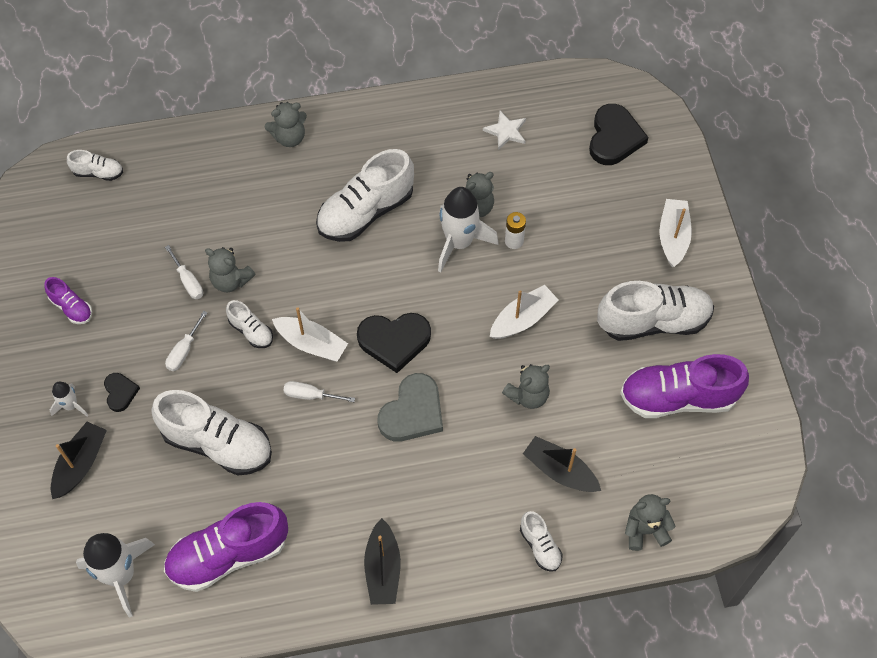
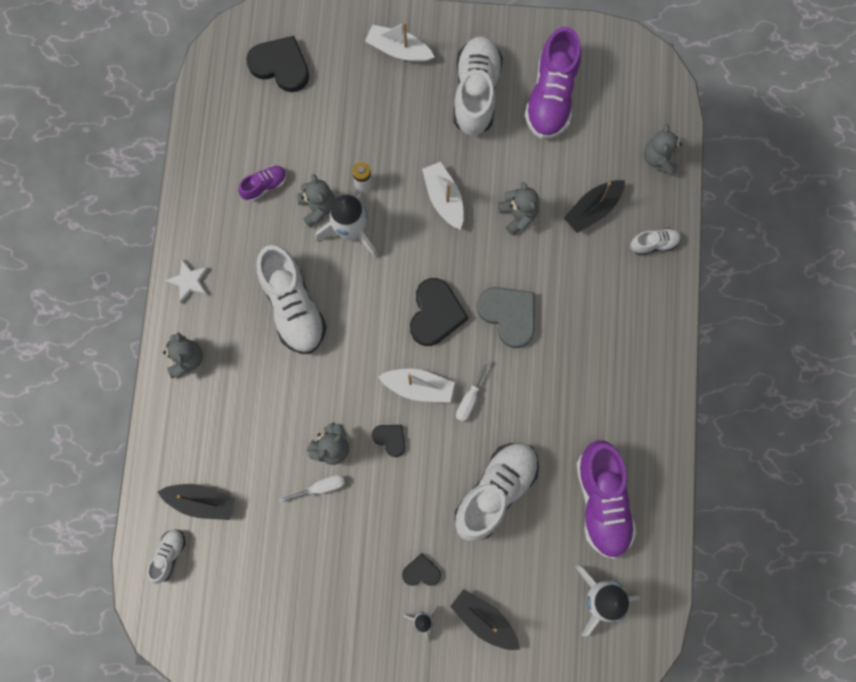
camera: 75 degrees left, 15 degrees up
(71, 307) = (318, 605): purple shoe -> purple shoe (264, 186)
(184, 351) = (394, 505): white screwdriver -> none
(251, 331) = (390, 439): white shoe -> black heart
(311, 344) = (418, 387): white boat -> white boat turned 60 degrees clockwise
(382, 569) = (644, 375): black boat -> black boat (201, 502)
(506, 131) = (243, 158): white star -> white star (189, 281)

